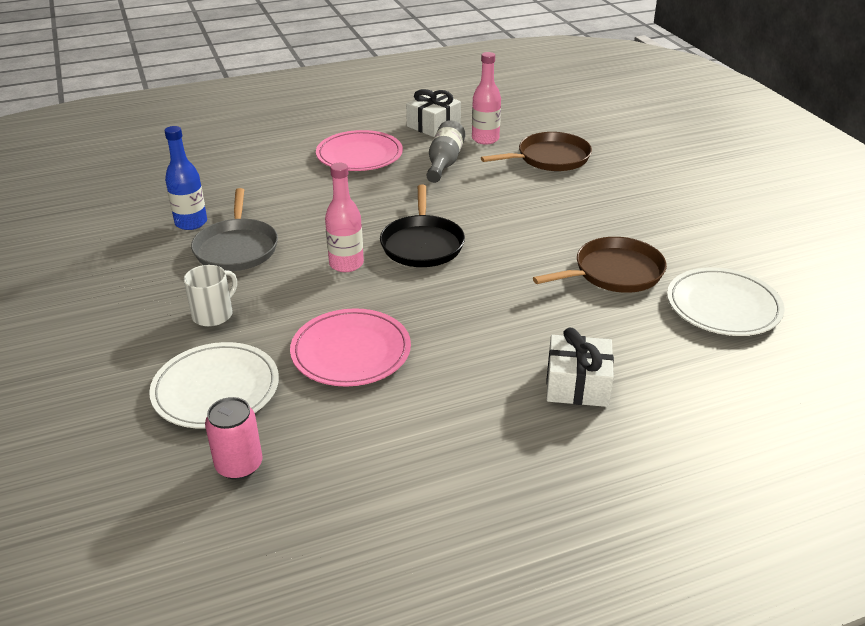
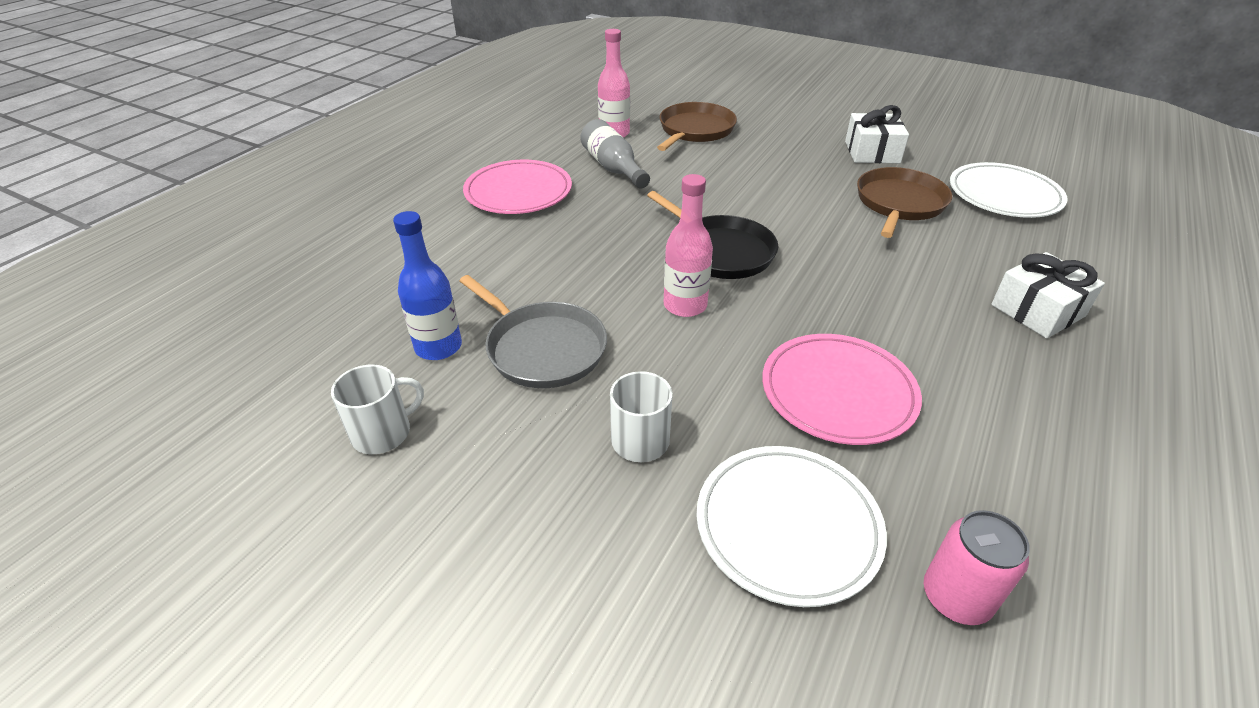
camera: 40 degrees left, 5 degrees up
(114, 249) = (383, 433): none -> white mug
(433, 125) = (546, 138): white gift -> white gift (872, 152)

